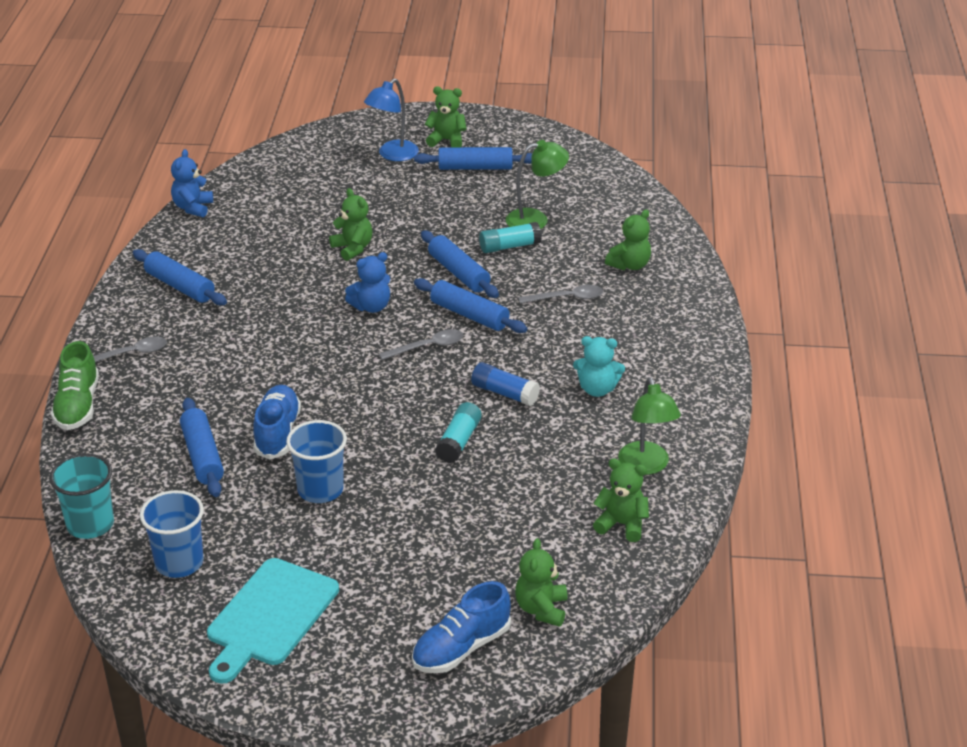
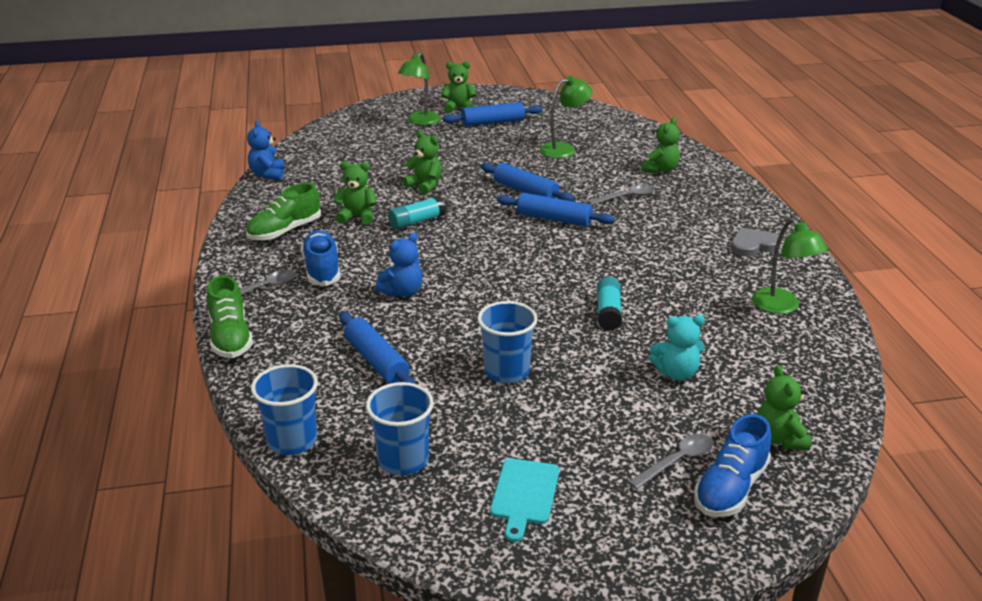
camera: 15 degrees left, 5 degrees down
(90, 524) = (292, 440): turquoise cup -> blue cup
(180, 286) = (285, 231): blue rolling pin -> green shoe
(269, 617) = (524, 495): turquoise cutting board -> turquoise cutting board, size x0.63
(277, 433) = (438, 331): blue shoe -> blue shoe (322, 270)
(371, 307) = (466, 224): blue teddy bear -> blue teddy bear (402, 292)
(392, 155) = (420, 122): blue lamp -> green lamp
(428, 347) = (534, 246): grey spoon -> grey spoon (677, 461)
(504, 393) = (623, 270): blue glue stick -> none
(509, 246) = (555, 169): turquoise glue stick -> turquoise glue stick (417, 221)
(597, 389) = (698, 256): turquoise teddy bear -> turquoise teddy bear (676, 373)
(622, 524) = (796, 355): green teddy bear -> green teddy bear (357, 217)
(667, 385) = (753, 245): none -> grey heart

